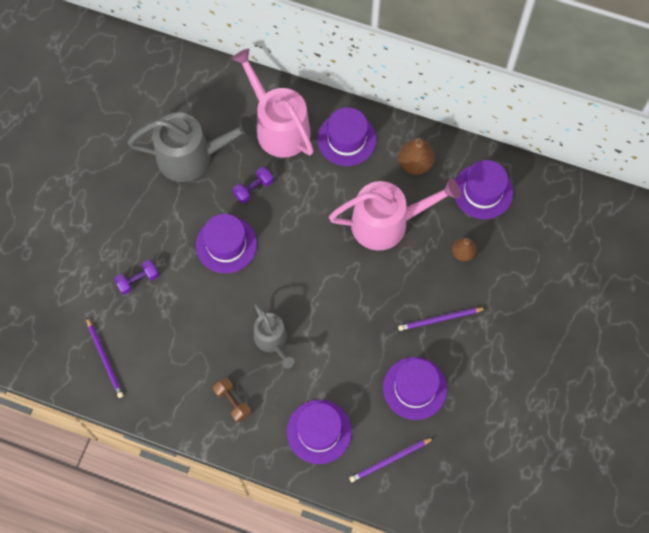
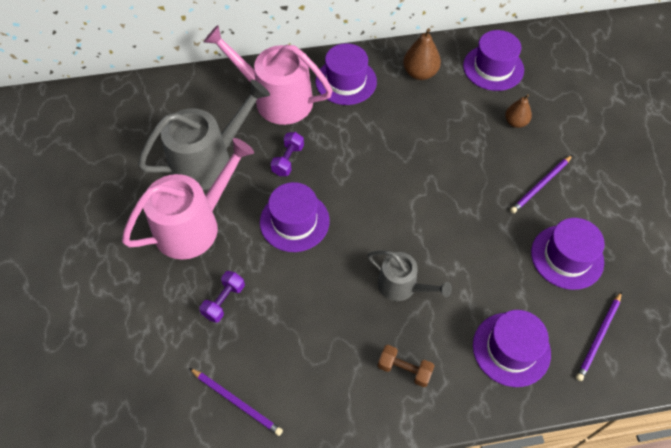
camera: 30 degrees left, 10 degrees down
(386, 223) = (431, 130): pink watering can -> pink watering can (193, 225)

